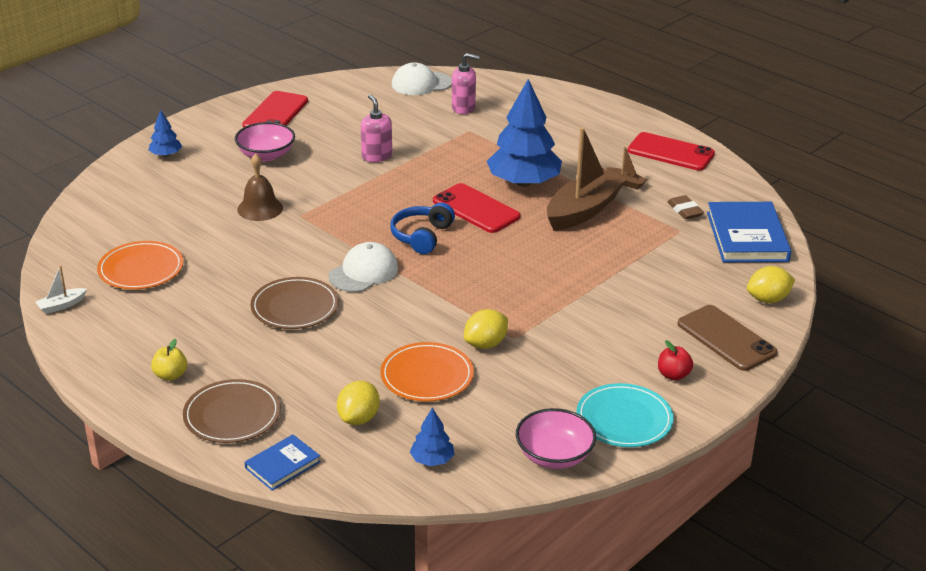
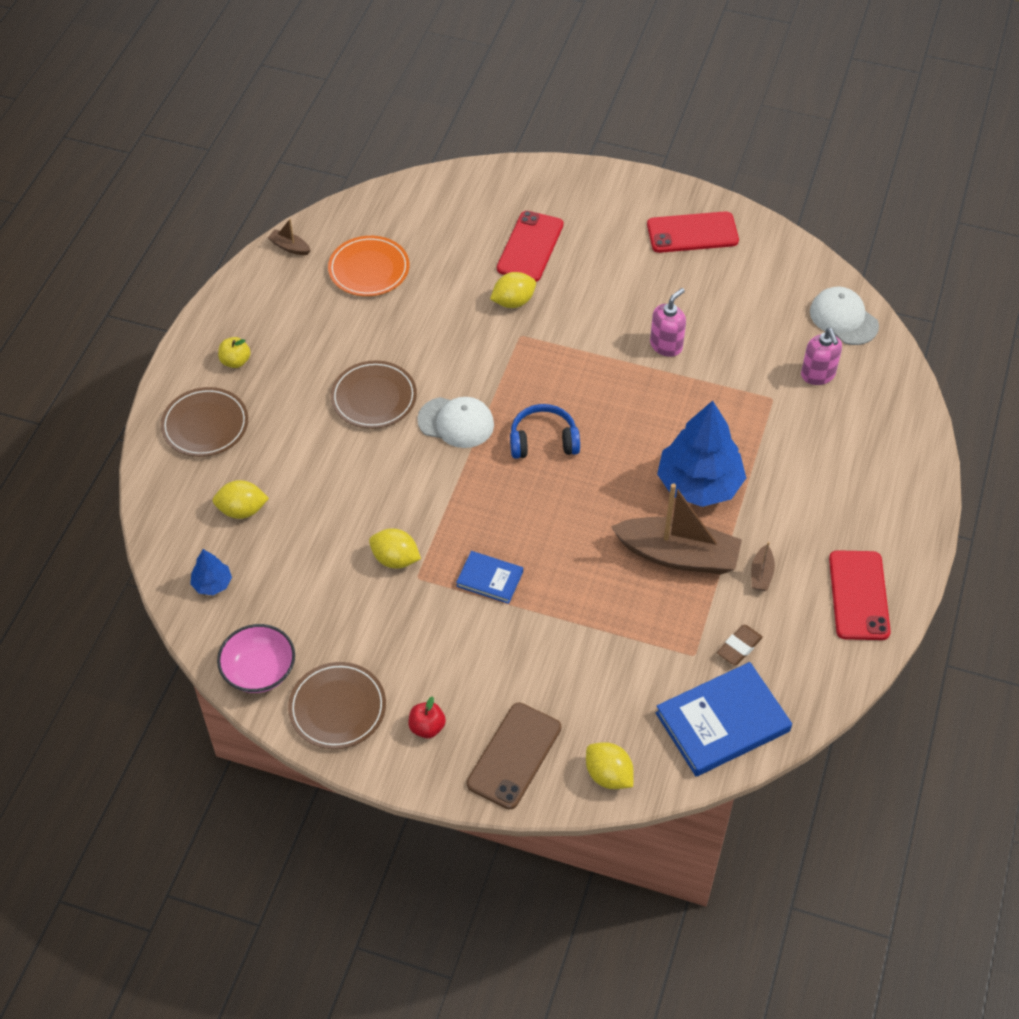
camera: 65 degrees right, 20 degrees up
(61, 305) = (290, 247): white boat -> brown boat
(166, 155) = (559, 193): blue tree -> none
(260, 208) = (513, 302): brown bell -> yellow lemon
(266, 155) = (608, 263): pink bowl -> none
(282, 465) = (159, 486): blue book -> blue book (489, 579)
(427, 376) = (325, 534): orange plate -> none
(476, 209) = (620, 464): red phone -> red phone (530, 247)
(624, 419) = (337, 708): turquoise plate -> brown plate

